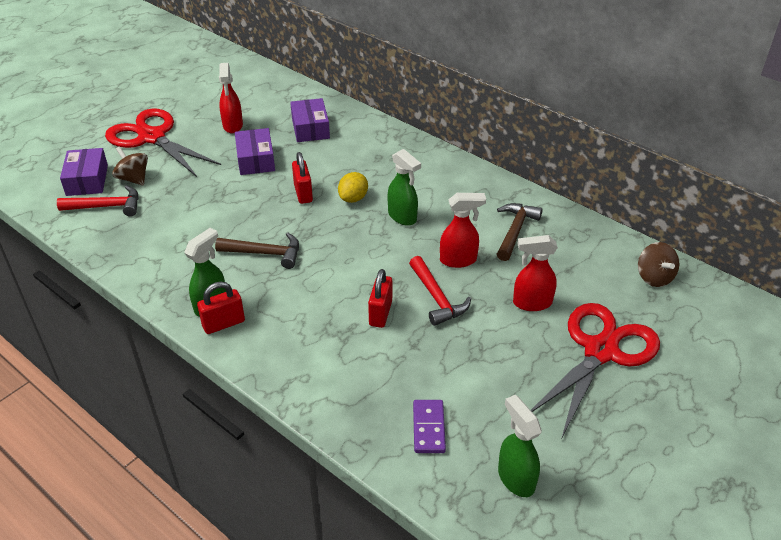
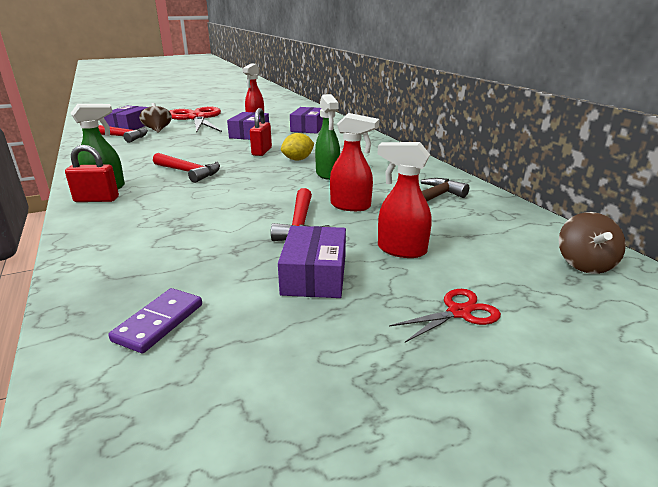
camera: 25 degrees right, 15 degrees down
(265, 253) = (188, 172): brown hammer -> red hammer
(380, 313) = (232, 222): red padlock -> none
(491, 350) = (314, 275): none -> purple box
(515, 478) = (196, 422): green spray bottle -> none
(600, 351) = (459, 312): red scissors -> red scissors, size x0.43

